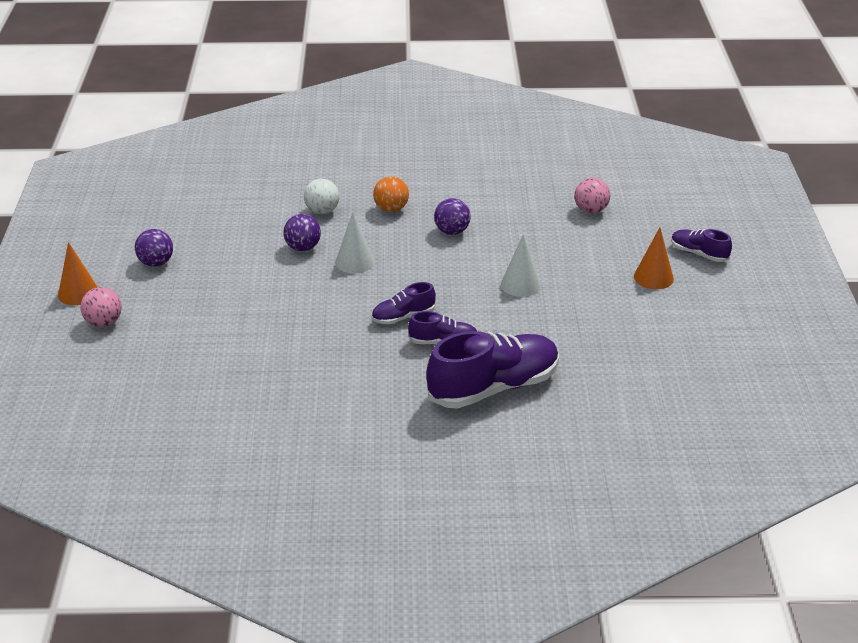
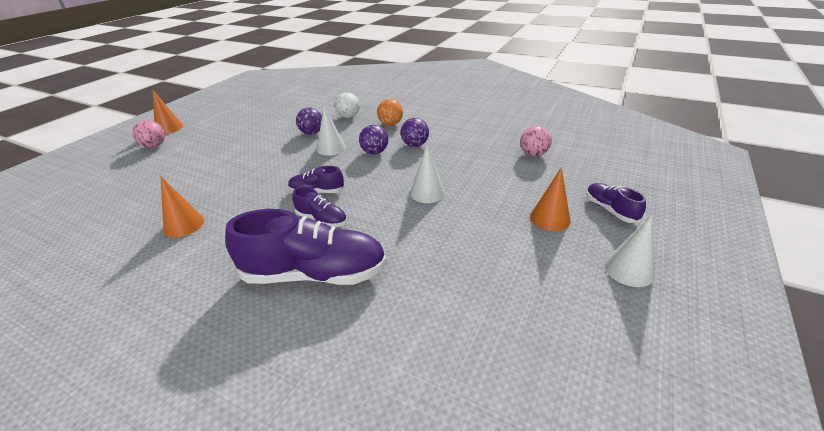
camera: 30 degrees right, 0 degrees up
(156, 263) = (226, 122): purple ball -> purple ball (374, 152)
(303, 392) = (184, 225): none -> orange cone
(739, 303) = (629, 270): none -> white cone

